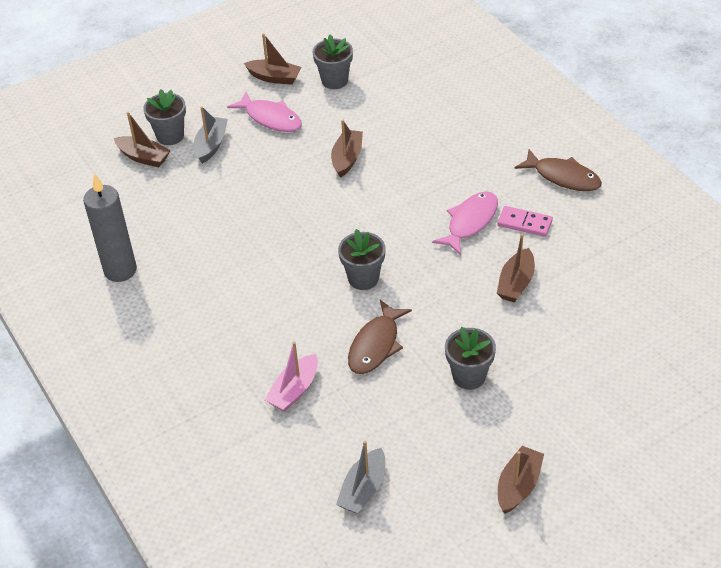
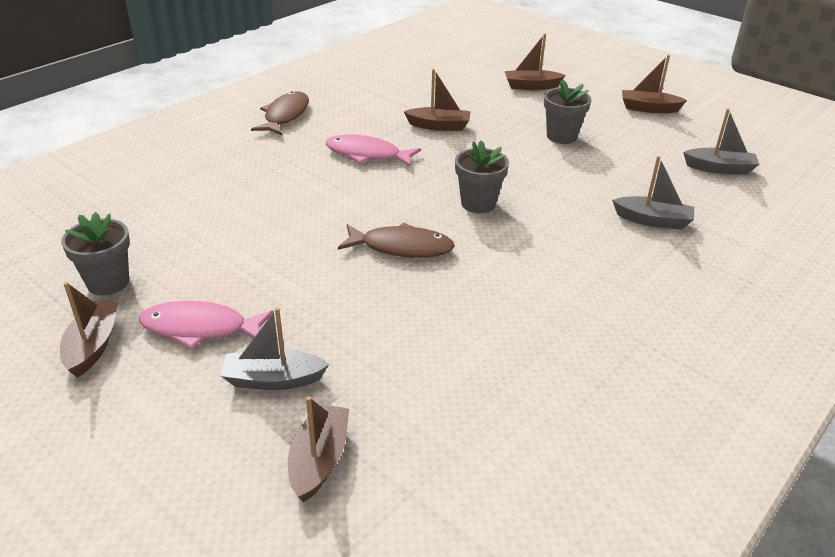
camera: 110 degrees left, 10 degrees down
(120, 270) = (580, 408): grey candle -> none
(170, 136) = (256, 439): grey flower pot -> none
(270, 118) = (200, 328): pink fish -> pink fish turned 105 degrees counterclockwise
(294, 390) = (653, 221): pink boat -> grey boat
(347, 158) = (281, 244): brown boat -> brown boat (531, 86)
(376, 345) = (561, 184): brown fish -> brown fish (401, 247)
(524, 223) = (357, 128): pink domino -> none

